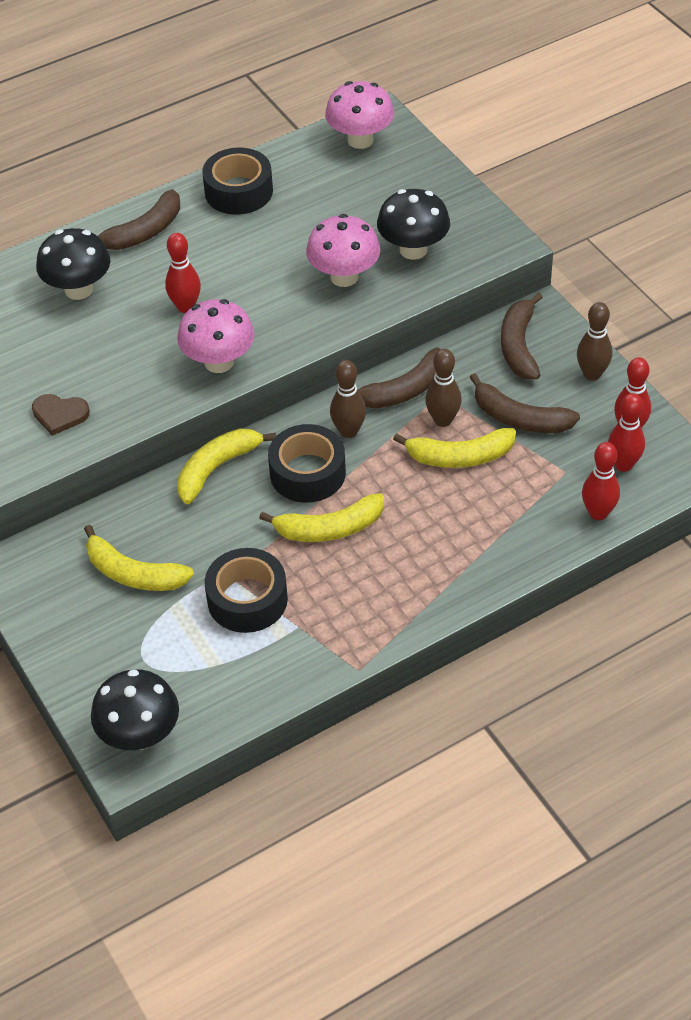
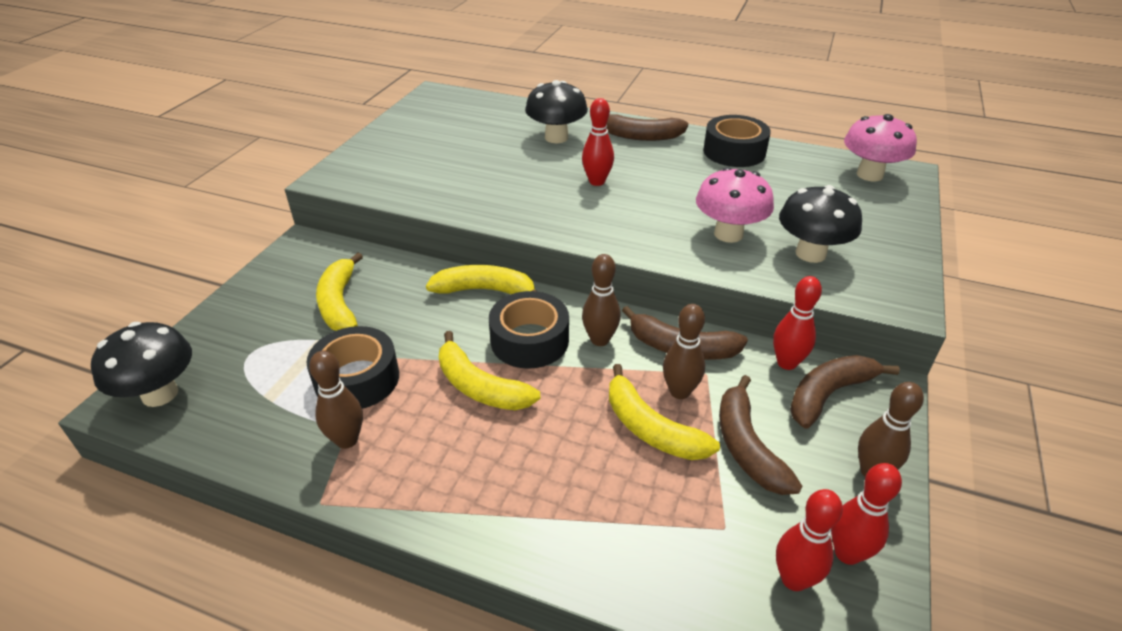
camera: 50 degrees right, 10 degrees down
(60, 415) = (433, 181): brown heart -> none
(219, 362) = (562, 220): pink mushroom -> none
(310, 631) = (347, 440): none -> brown bowling pin
(598, 513) = (702, 597): red bowling pin -> red bowling pin (787, 363)

